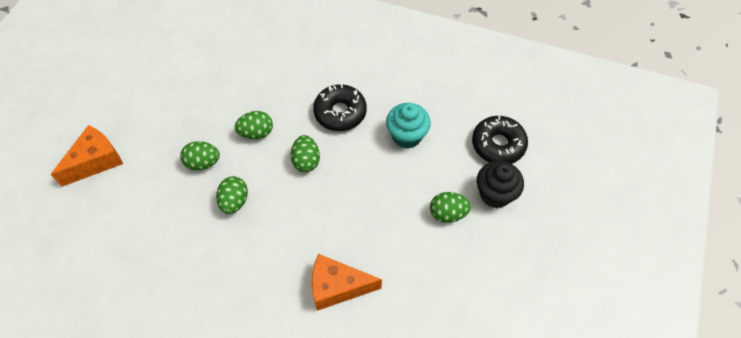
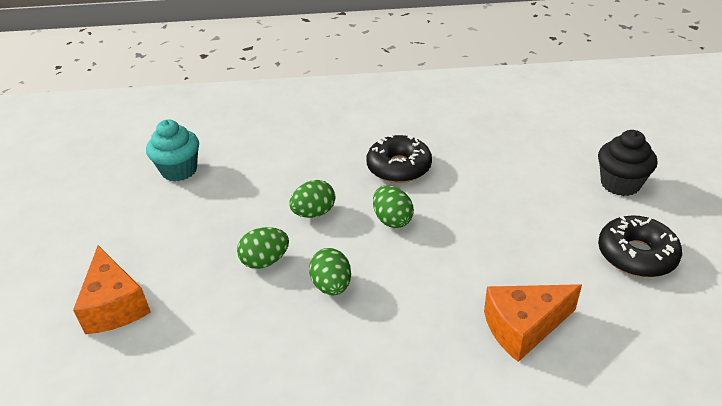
camera: 20 degrees left, 20 degrees down
(96, 161) = (115, 305): orange cheese -> orange cheese turned 135 degrees clockwise
(406, 136) = (487, 165): turquoise cupcake -> turquoise cupcake (179, 170)
(448, 213) = (587, 215): green egg -> none
(498, 145) = (586, 144): black donut -> black donut (636, 255)

